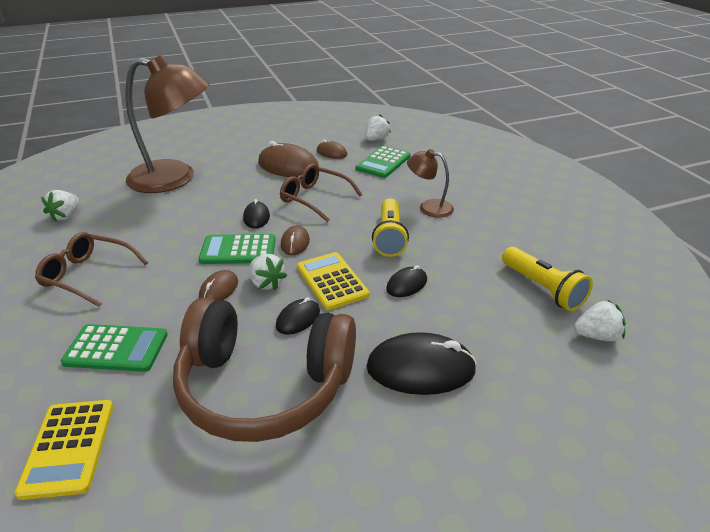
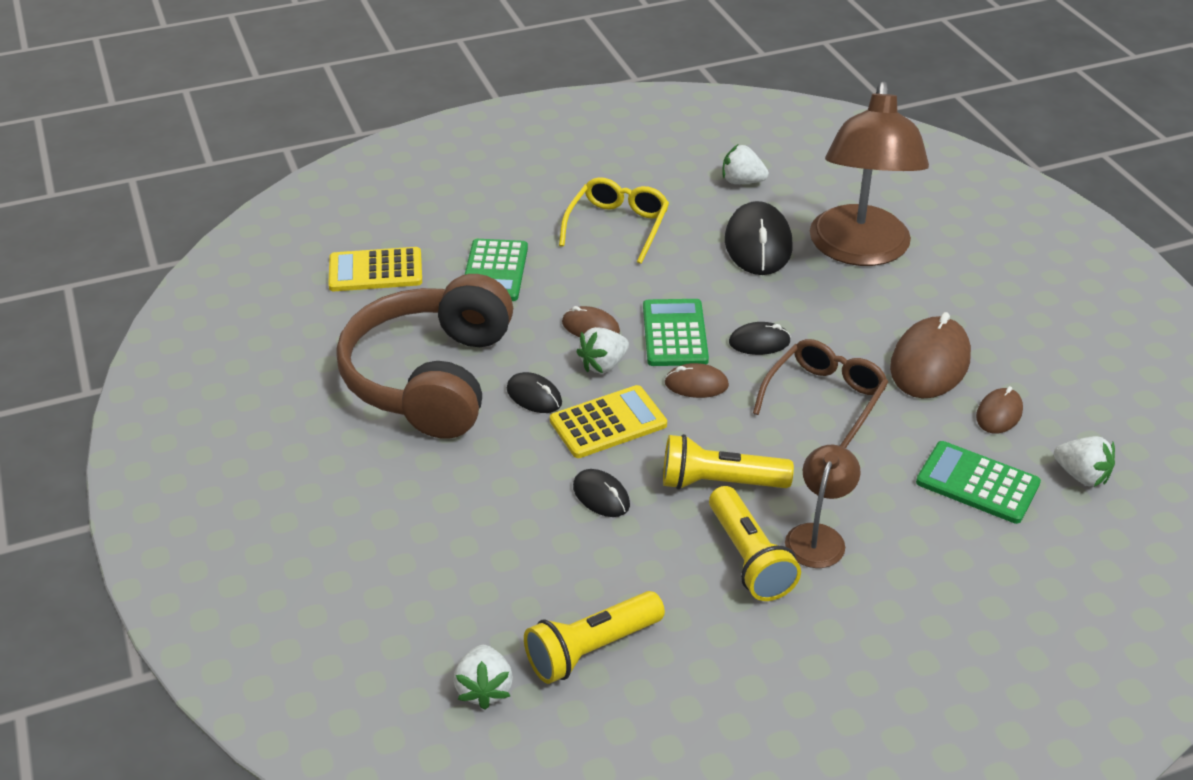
camera: 90 degrees right, 5 degrees up
(88, 275) = (617, 226): brown glasses -> yellow glasses
(420, 369) = (441, 499): black mouse -> black mouse (758, 244)
(451, 229) = (749, 558): none -> yellow flashlight

